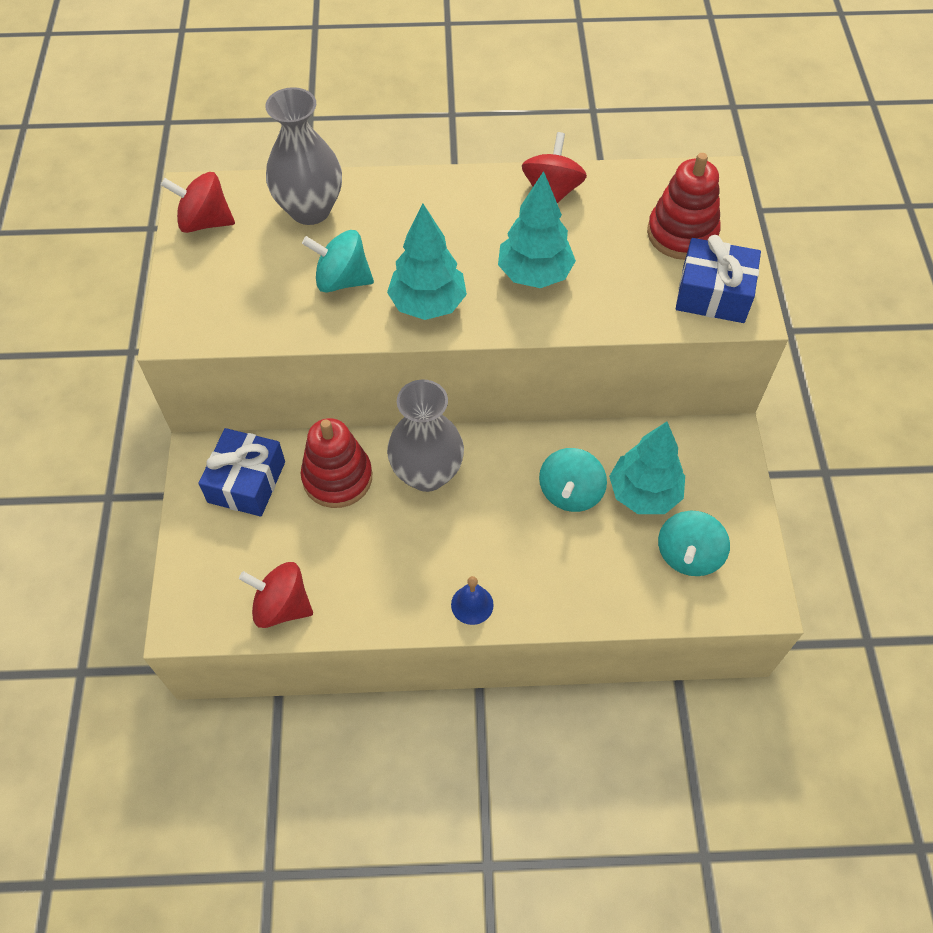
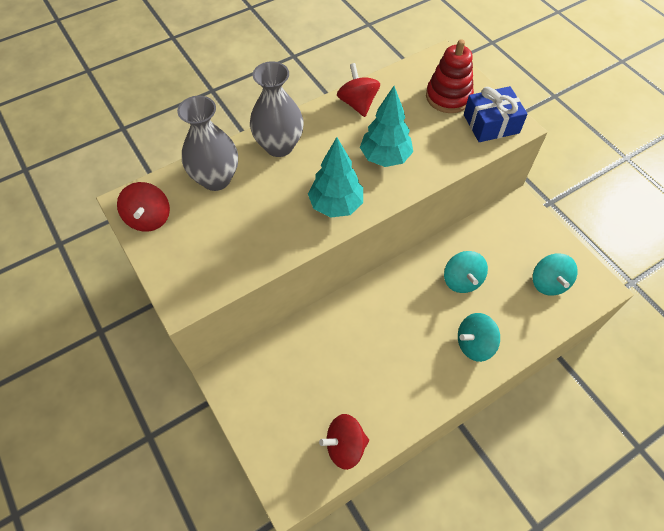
camera: 30 degrees left, 0 degrees up
(205, 222) = (149, 218): red spinning top -> red spinning top turned 75 degrees counterclockwise
(246, 482) = (265, 377): blue gift -> none
(337, 478) = (321, 344): red stacking toy -> none
(342, 280) = (270, 215): turquoise spinning top -> turquoise spinning top (474, 344)
(427, 473) = (373, 312): grey vase -> grey vase (279, 146)
(472, 604) = (456, 378): blue bell -> none
(643, 493) = (500, 260): turquoise tree -> none

